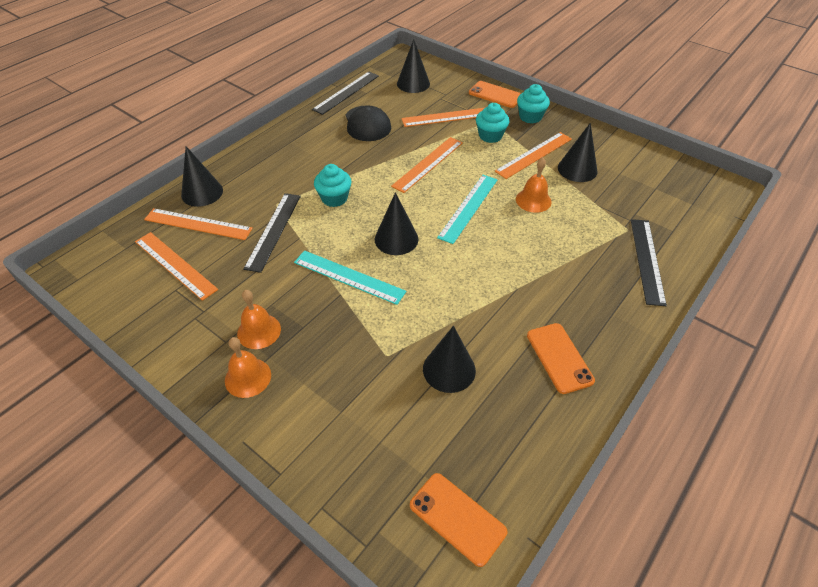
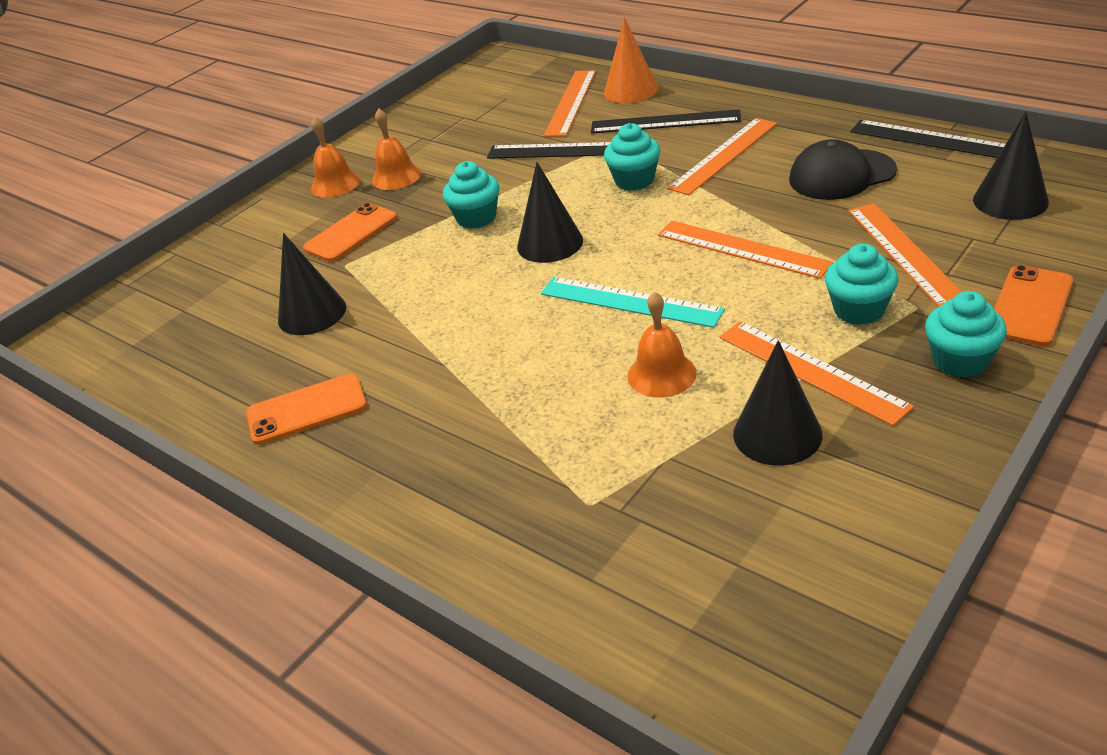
camera: 95 degrees right, 10 degrees down
(175, 265) = (501, 107): orange ruler -> orange ruler (724, 155)
(202, 192) = (631, 90): black cone -> orange cone
(349, 277) = (476, 218): turquoise ruler -> turquoise cupcake
(457, 518) = (126, 337): orange phone -> orange phone (351, 233)
(647, 260) = (501, 526): black ruler -> black ruler (665, 122)

